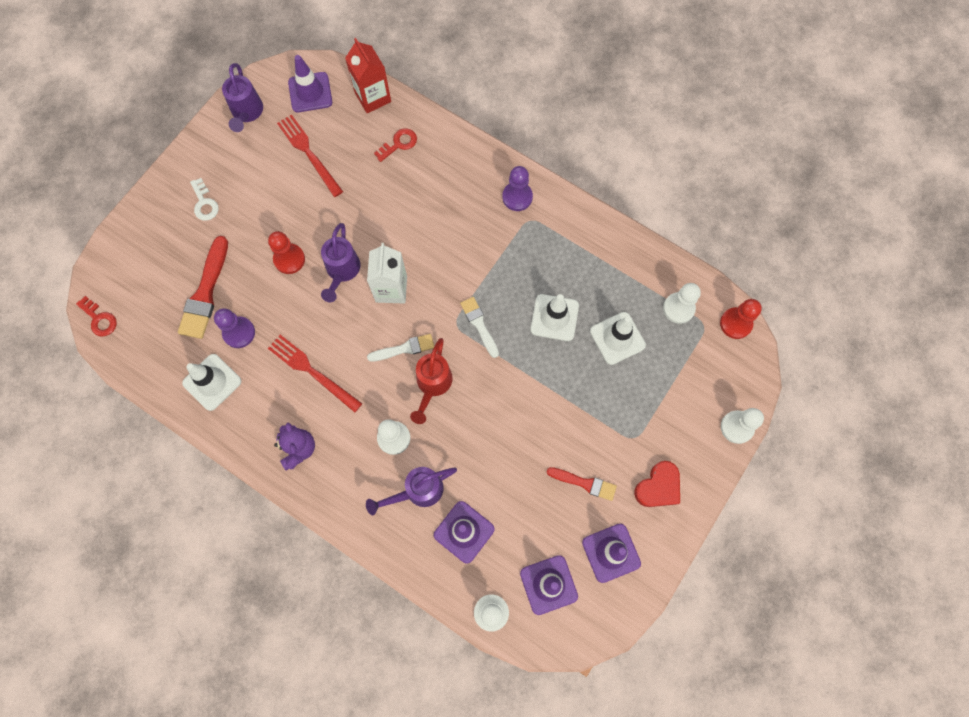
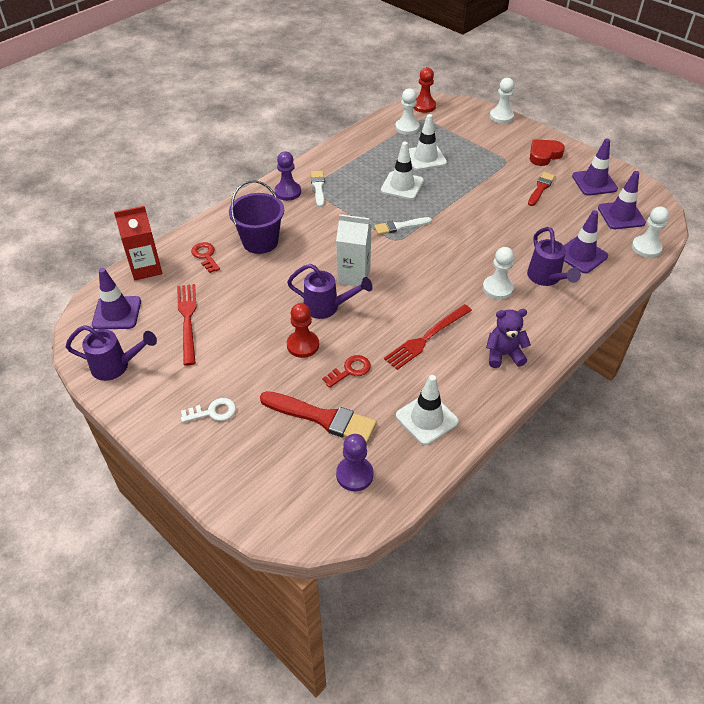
camera: 80 degrees left, 25 degrees down
(99, 319) = (331, 525): red key -> red key (350, 370)
(239, 333) = (375, 392): purple pawn -> purple pawn (354, 475)
(309, 153) = (188, 320): red fork -> red fork turned 105 degrees clockwise
(404, 349) = (414, 273): white brush -> white brush (318, 187)
(429, 189) = (260, 241): none -> purple bucket
(432, 385) = (451, 260): red watering can -> none
(658, 487) = (544, 155): red heart -> red heart turned 90 degrees counterclockwise

